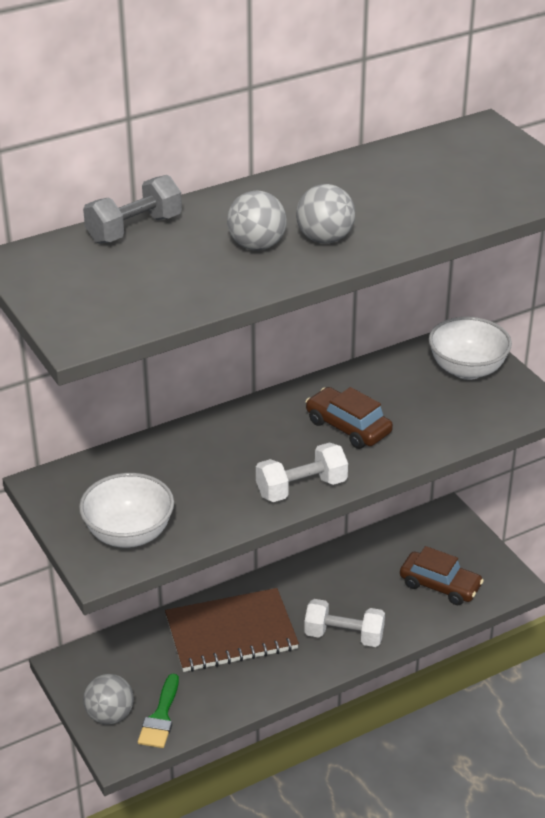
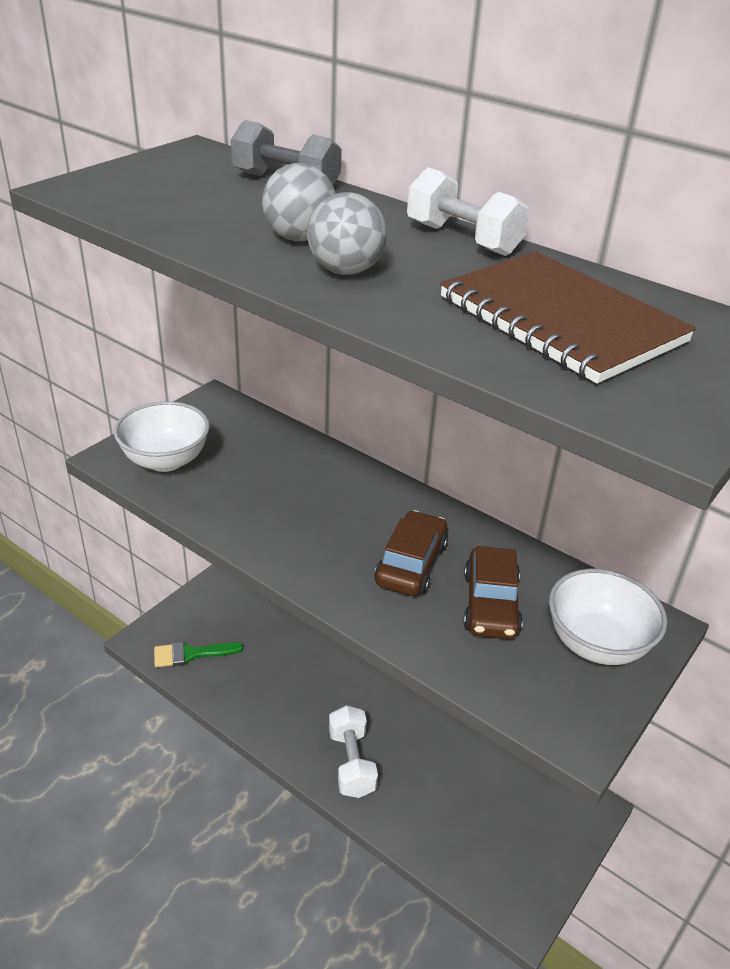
camera: 65 degrees right, 0 degrees up
(110, 715) = (182, 621): grey ball -> none
(231, 633) = (312, 671): brown notebook -> brown notebook (560, 320)
(301, 488) = (286, 553): white dumbbell -> white dumbbell (462, 239)
(440, 585) = (473, 833): brown car -> brown car (490, 604)

